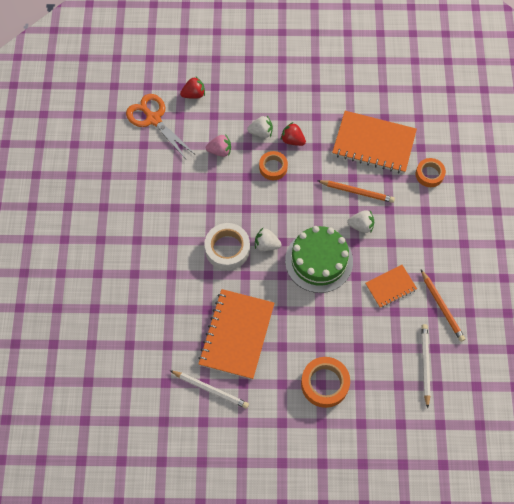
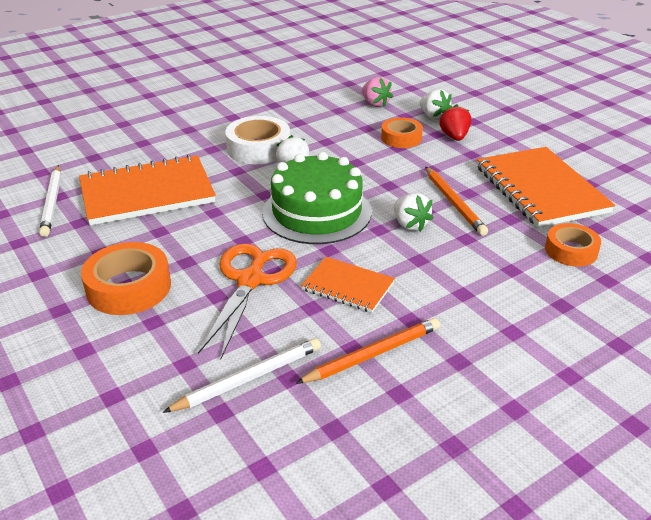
camera: 55 degrees right, 30 degrees down
(153, 119) = (359, 63): orange scissors -> orange scissors (250, 280)
(194, 94) = (418, 71): red strawberry -> none
(442, 307) = (373, 354): orange pencil -> orange pencil turned 150 degrees counterclockwise

